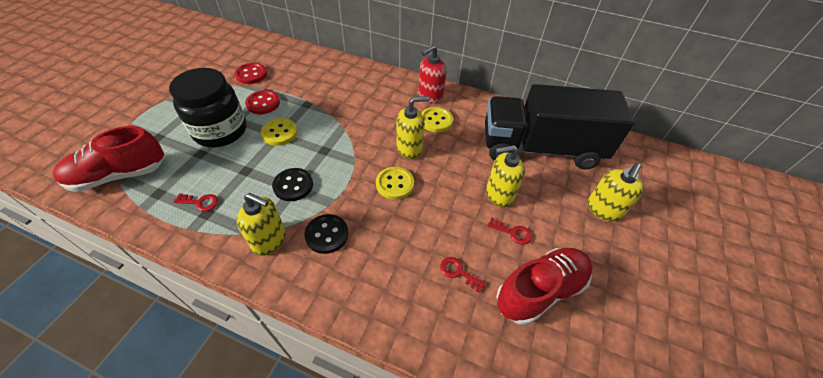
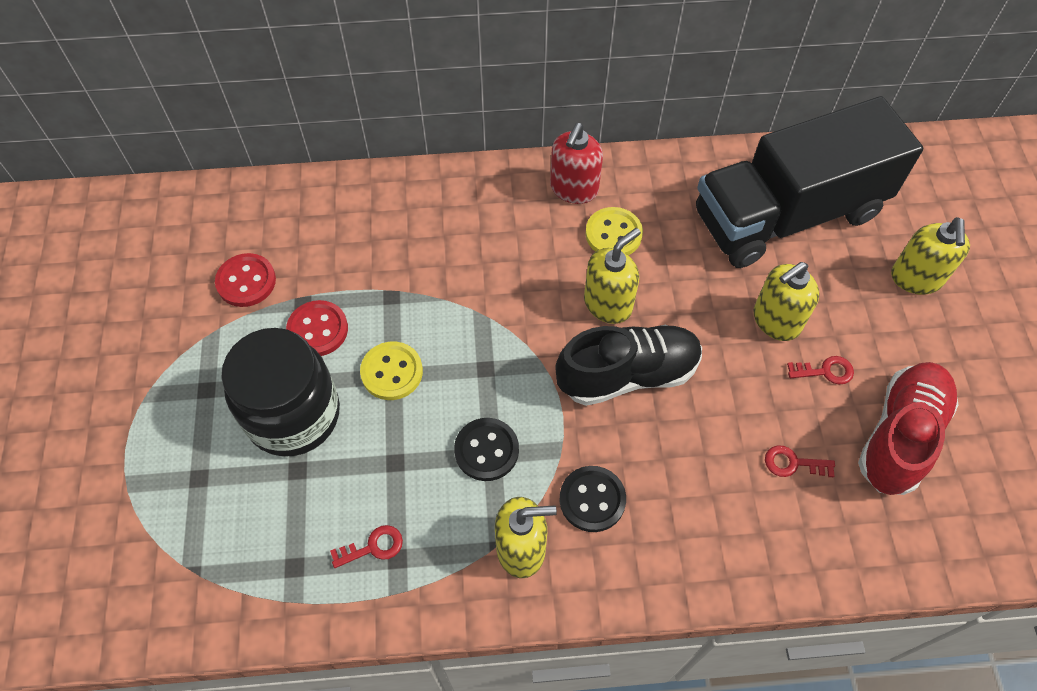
camera: 25 degrees left, 10 degrees up
(119, 175) = (202, 571): red shoe -> none
(395, 184) = (628, 374): yellow button -> black shoe

